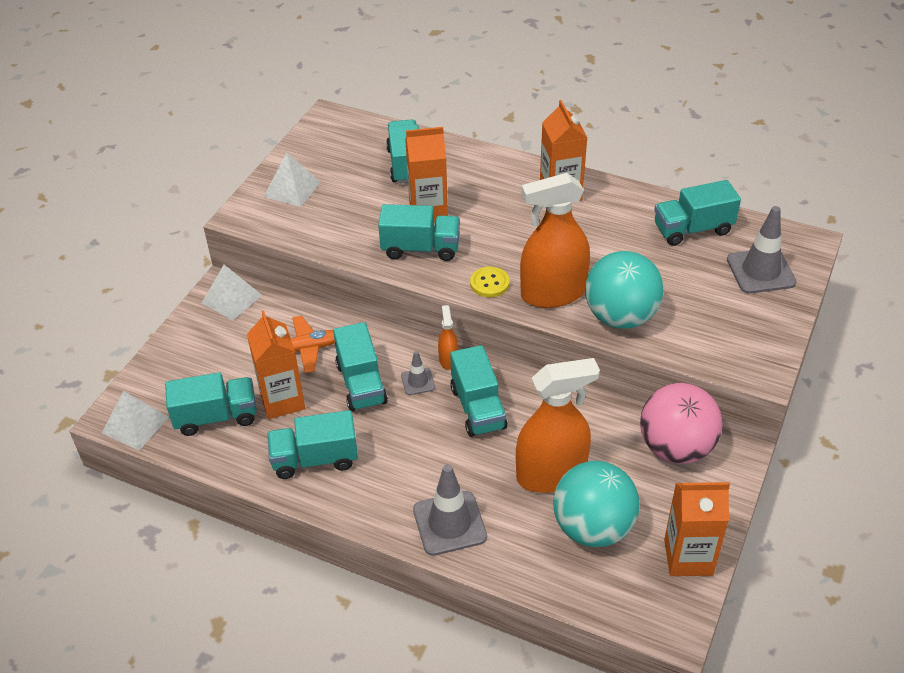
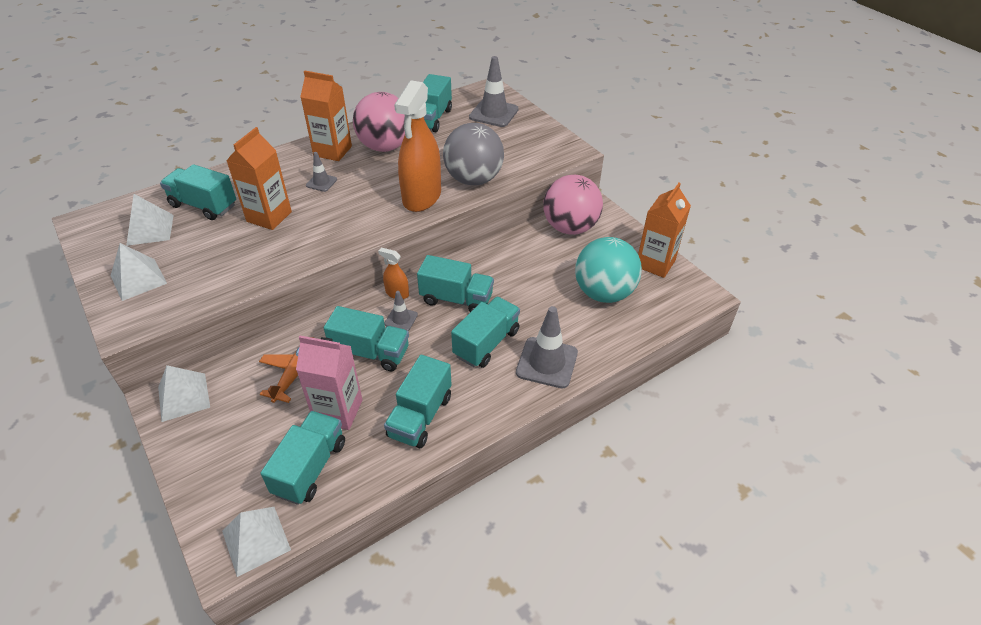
camera: 60 degrees left, 0 degrees up
(282, 400) = (338, 411): orange carton -> pink carton
(351, 156) = (150, 229): none -> white pyramid
(420, 248) = (303, 237): turquoise truck -> turquoise truck (486, 343)
(489, 283) = (379, 220): yellow button -> none
(506, 214) = (321, 182): none -> grey traffic cone
(551, 474) = (546, 291): orange spray bottle -> none
(606, 223) = (385, 147): none -> pink ball
(620, 316) = (473, 179): turquoise ball -> grey ball

